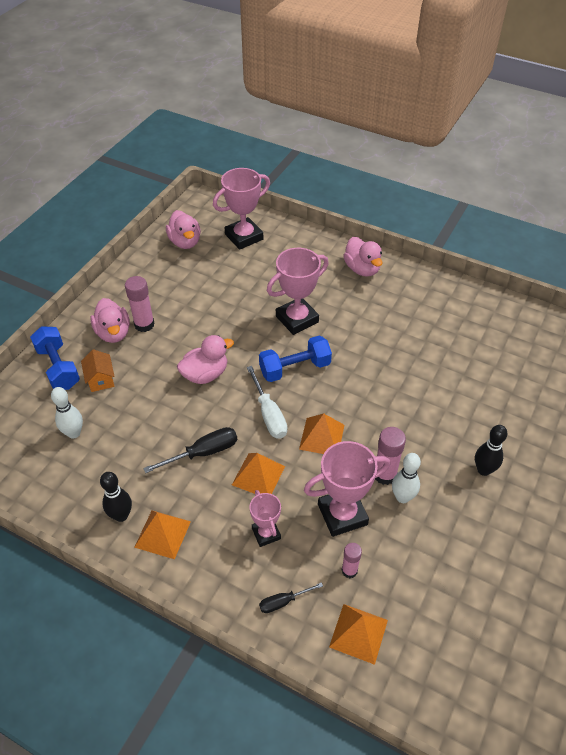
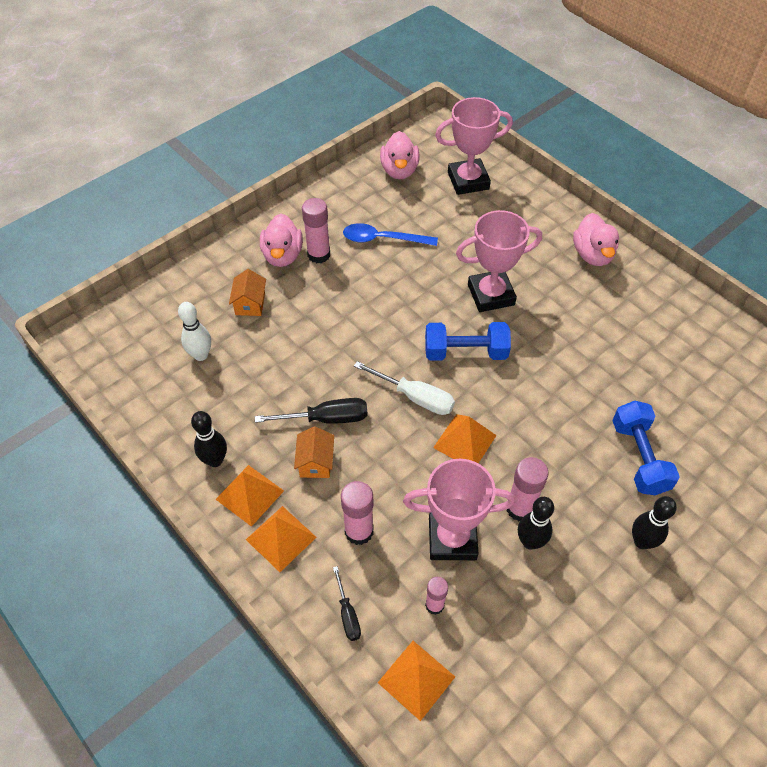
camera: 20 degrees right, 5 degrees up
(58, 367) = (212, 278): blue dumbbell -> blue dumbbell (639, 457)
(193, 299) = (383, 239): none -> blue spoon
(205, 374) = (363, 330): pink duck -> none
(208, 490) = (315, 462): none -> orange house
(258, 475) = (376, 463): orange pyramid -> orange pyramid (281, 538)
(266, 533) = (359, 531): pink trophy -> pink glue stick
(269, 414) = (415, 397): white screwdriver -> white screwdriver turned 60 degrees counterclockwise
(283, 602) = (347, 614): black screwdriver -> black screwdriver turned 105 degrees counterclockwise
(402, 497) = (530, 542): white bowling pin -> black bowling pin

